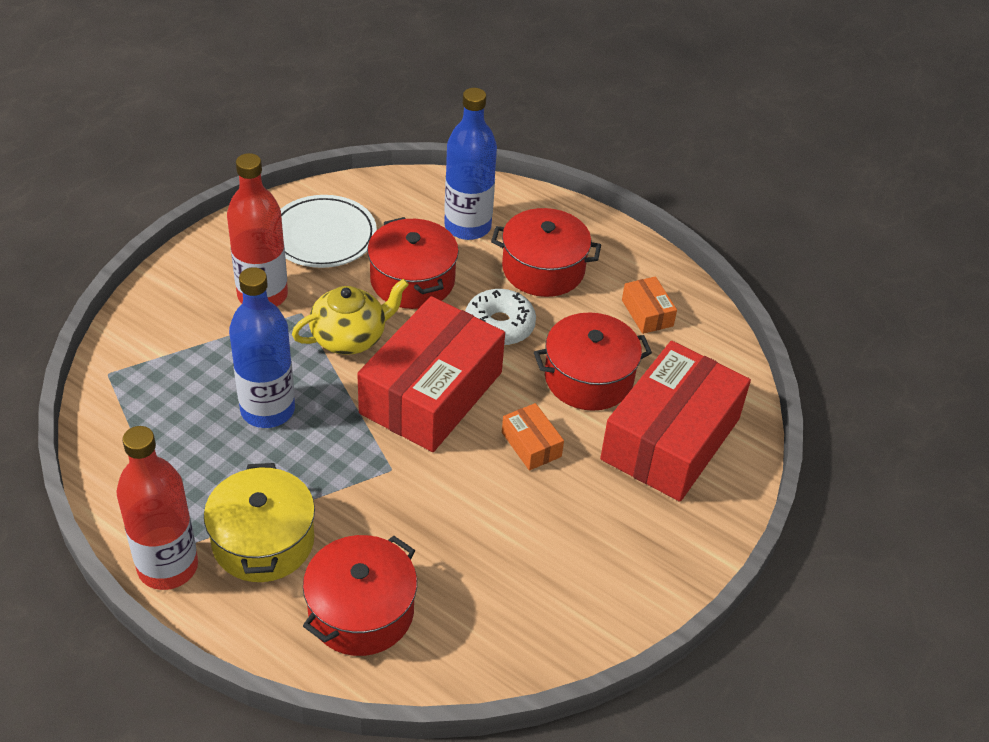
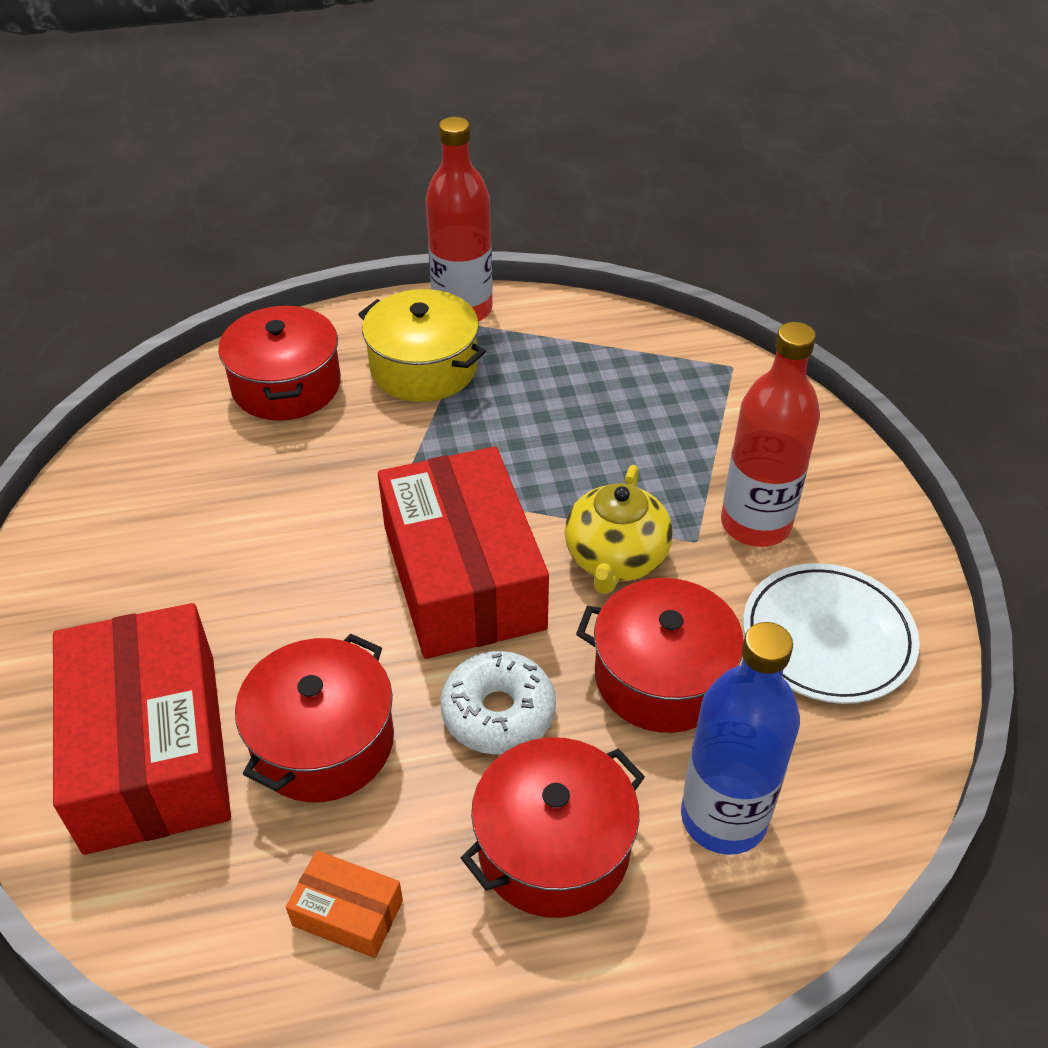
camera: 135 degrees right, 0 degrees up
(267, 410) = (573, 443): blue bottle -> none
(531, 444) = (301, 612): orange box -> none

